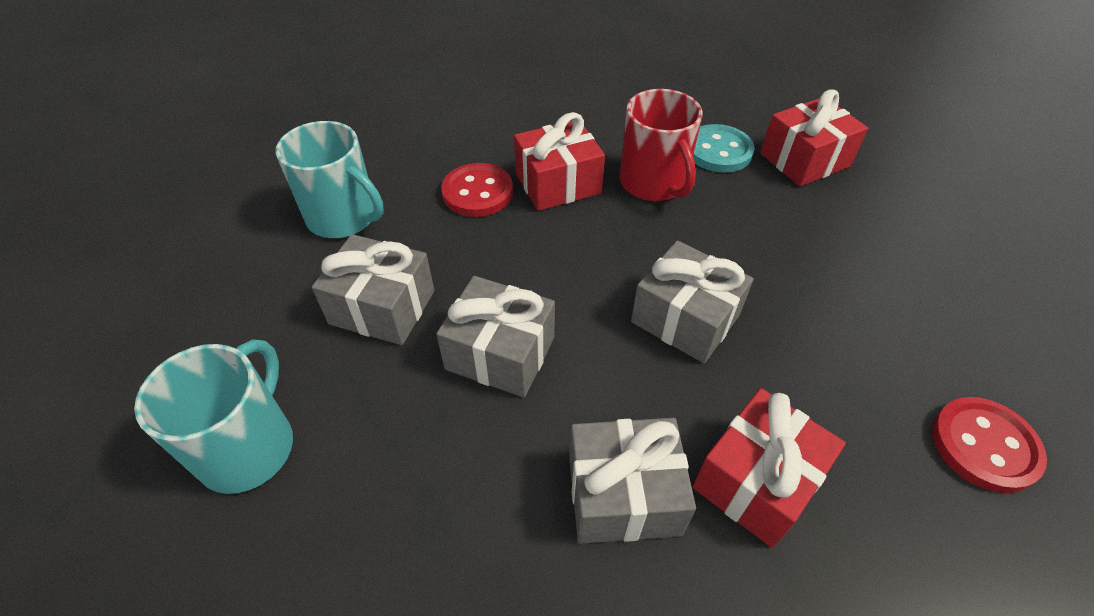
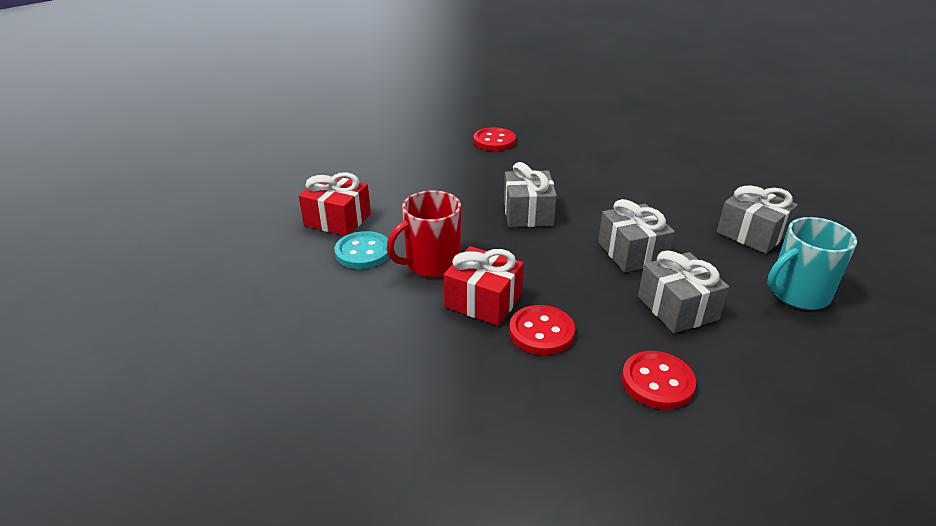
camera: 130 degrees left, 15 degrees down
(343, 217) = (657, 382): turquoise mug -> red button
(623, 494) = (634, 195): grey gift -> grey gift (751, 234)
(653, 183) = (431, 263): red mug -> red mug turned 150 degrees counterclockwise
(756, 480) = (581, 174): red gift -> none

